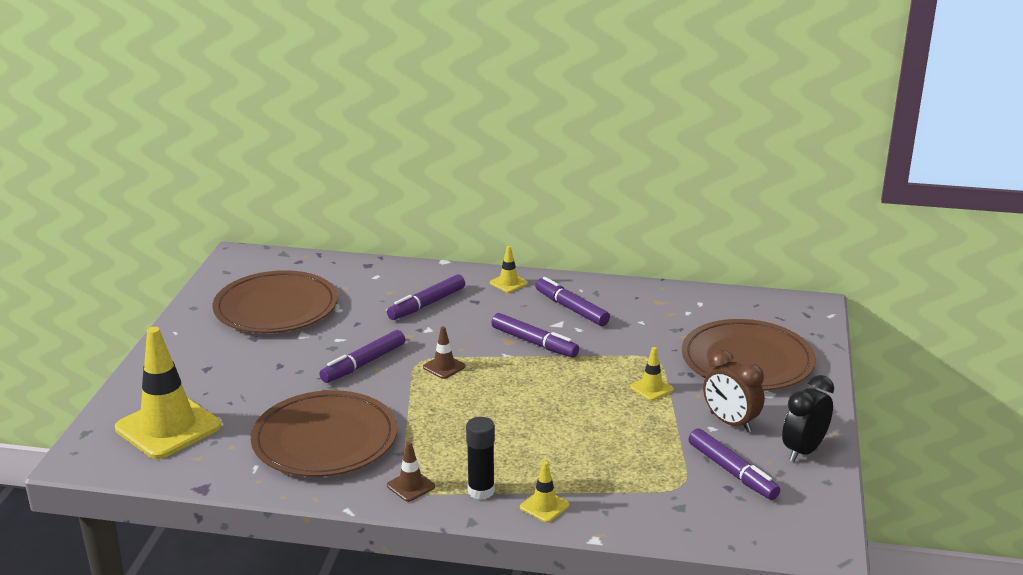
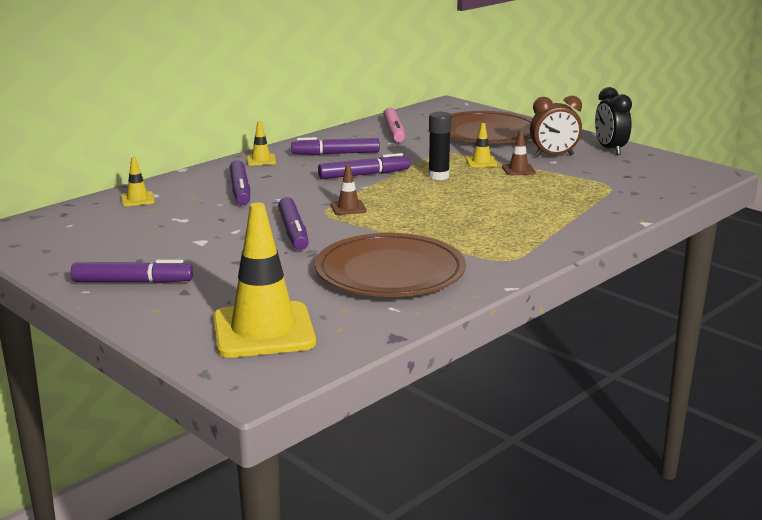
camera: 55 degrees left, 5 degrees down
(276, 307) = (130, 240): brown plate -> none
(411, 486) = (505, 258): brown traffic cone -> brown traffic cone (518, 170)
(481, 491) = (542, 239): black glue stick -> black glue stick (438, 176)
(544, 506) = (587, 226): yellow traffic cone -> yellow traffic cone (137, 199)
(676, 311) = (394, 131): none -> pink marker
(732, 471) = (610, 170): purple marker -> purple marker (132, 282)

